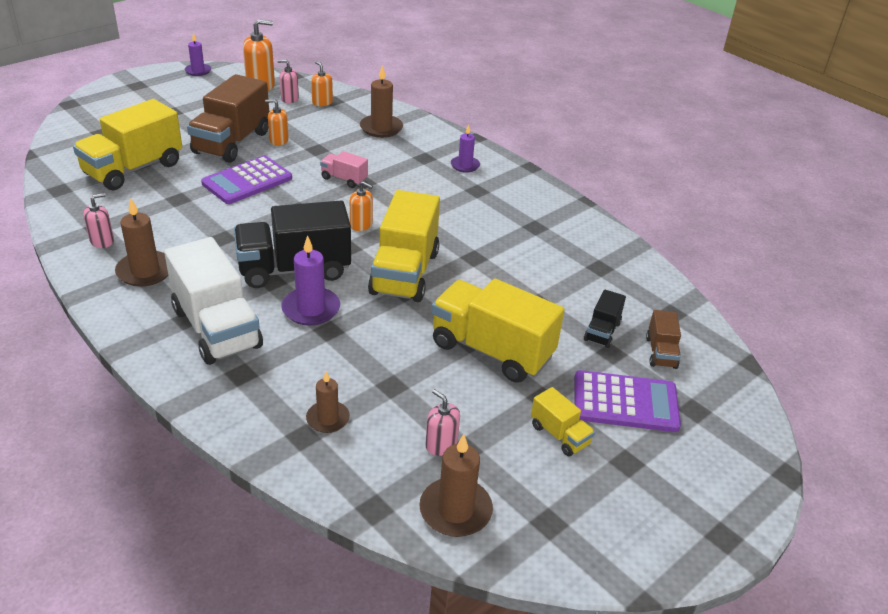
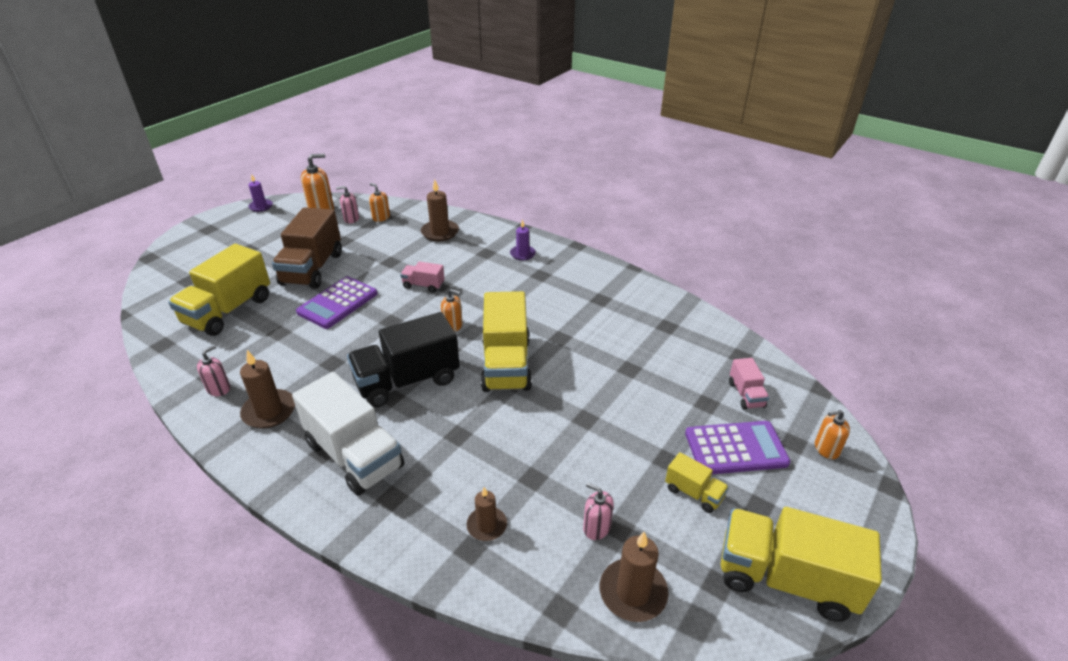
camera: 10 degrees left, 0 degrees up
(279, 140) = (354, 259): orange soap dispenser -> orange soap dispenser (826, 449)
(311, 309) = (435, 417): purple candle -> none
(491, 350) = (606, 423): yellow truck -> yellow truck (785, 579)
(602, 331) = (691, 385): black truck -> none
(661, 352) = (746, 394): brown truck -> pink truck

